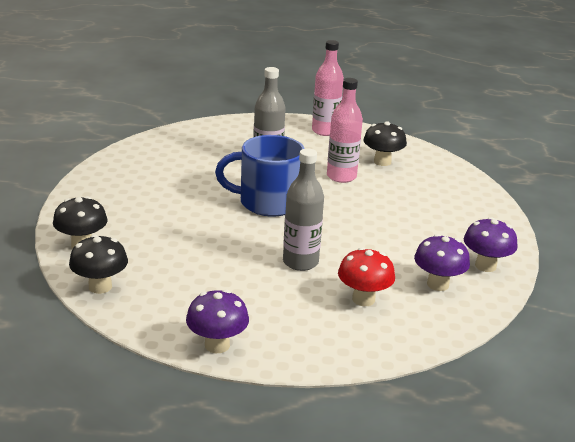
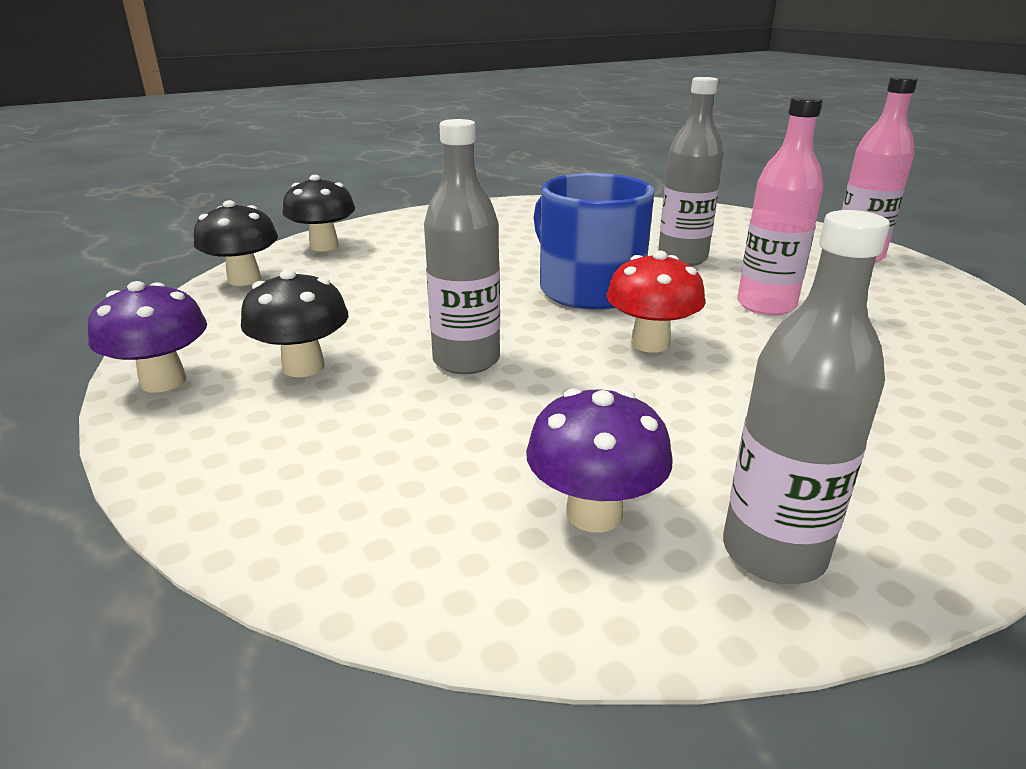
camera: 55 degrees right, 0 degrees up
(363, 299) = (426, 450): red mushroom -> red mushroom (650, 343)
(382, 162) = (886, 316): black mushroom -> black mushroom (303, 367)
(485, 266) = (773, 552): purple mushroom -> grey bottle

